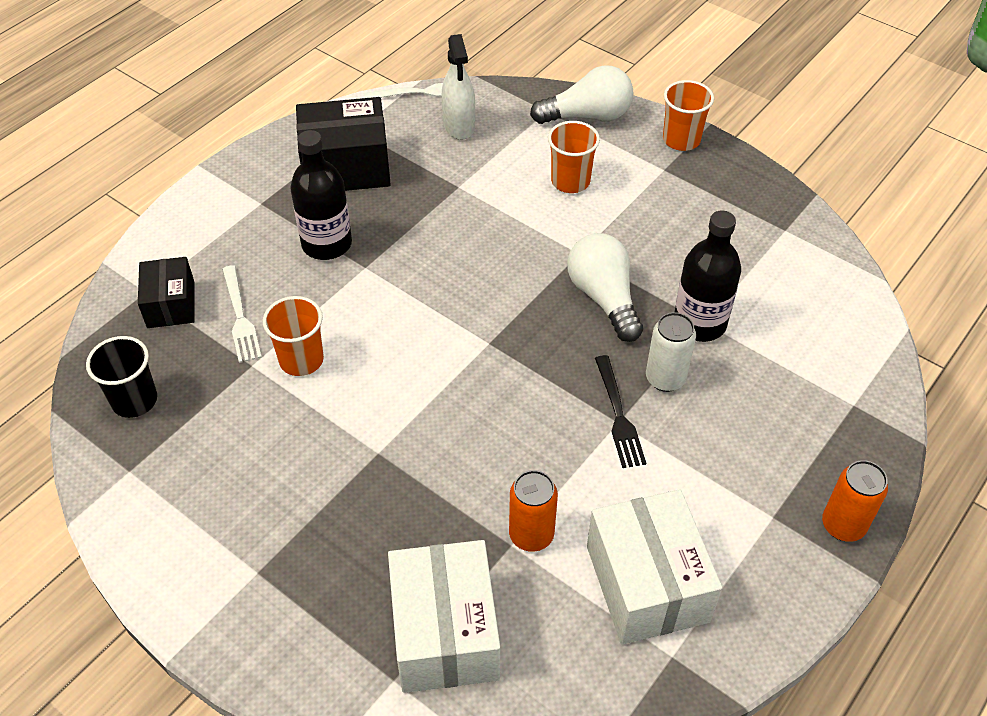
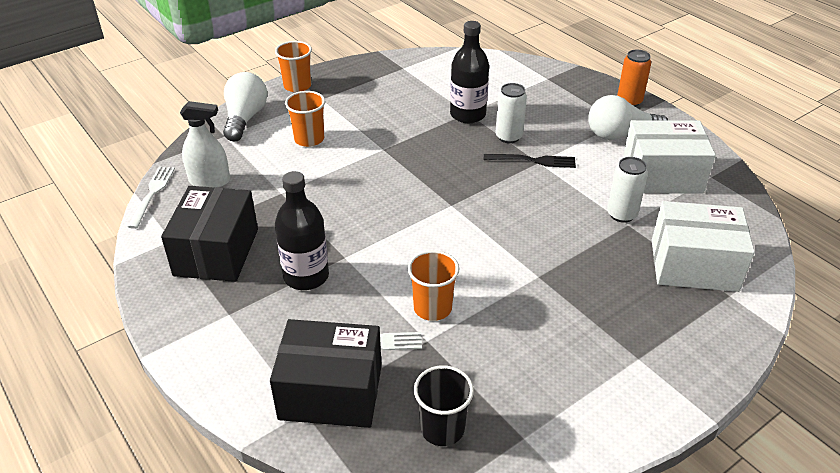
camera: 75 degrees left, 10 degrees down
(171, 304) = (331, 392): black box -> black box, size x1.66
(531, 535) = (621, 214): orange can -> white can
(604, 298) = (430, 147): white light bulb -> white light bulb (620, 135)

